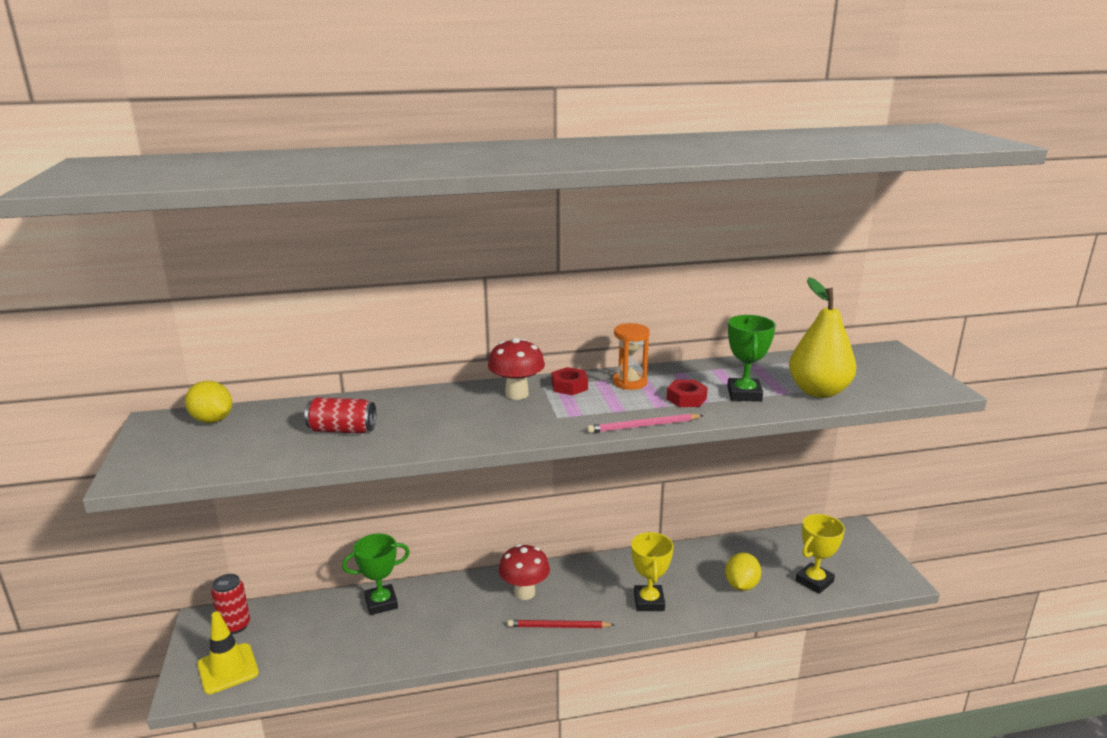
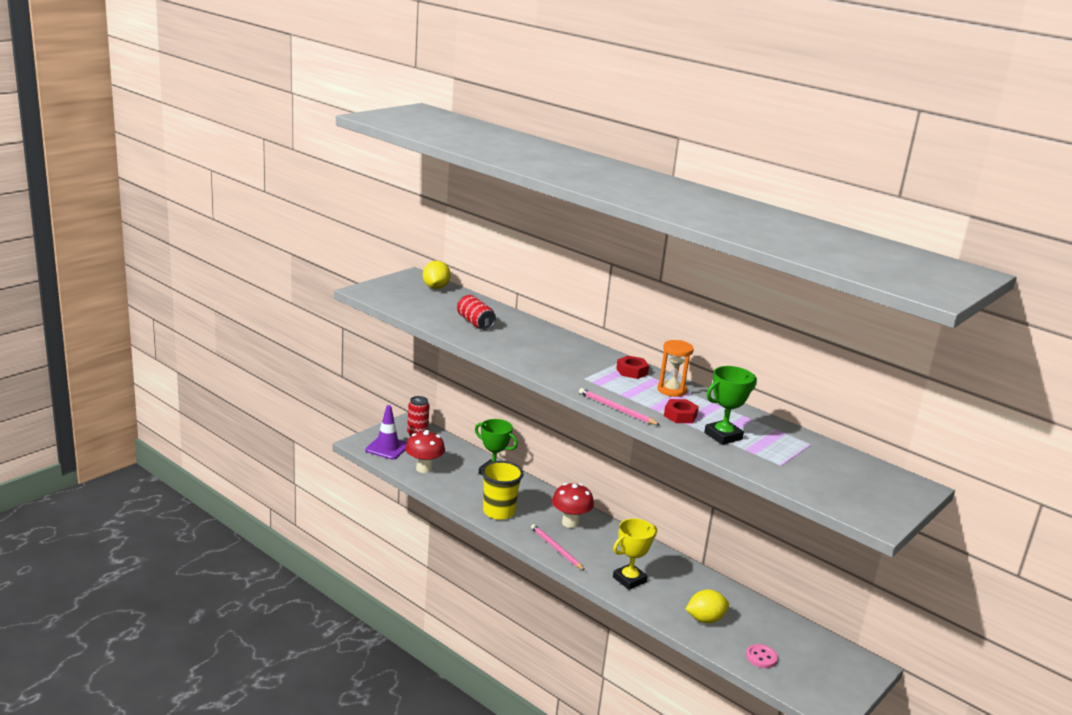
camera: 50 degrees right, 0 degrees up
(228, 669) = (387, 448): yellow traffic cone -> purple traffic cone
(455, 636) = (499, 512): none -> yellow cup
(517, 394) = (593, 358): red mushroom -> red mushroom (424, 468)
(558, 626) = (556, 549): red pencil -> pink pencil
(814, 581) = (761, 657): yellow trophy -> pink button
(818, 391) = (778, 465): yellow pear -> none

